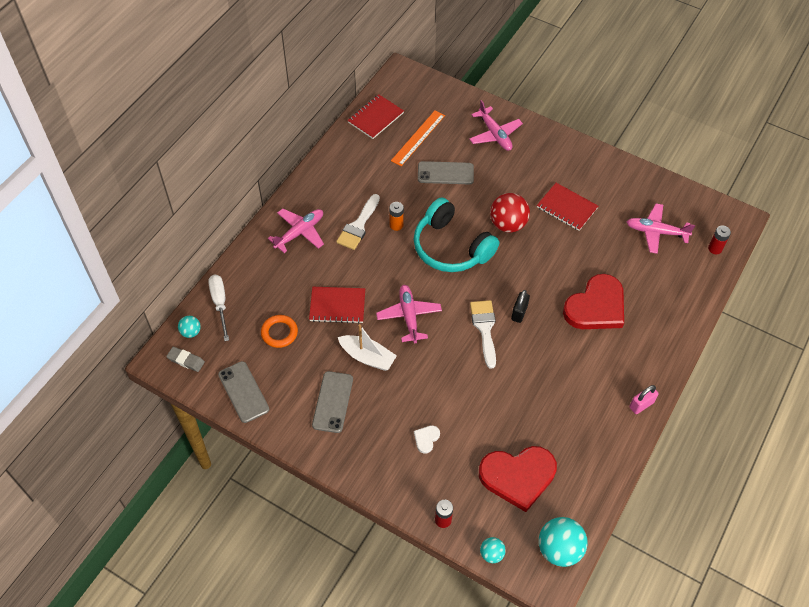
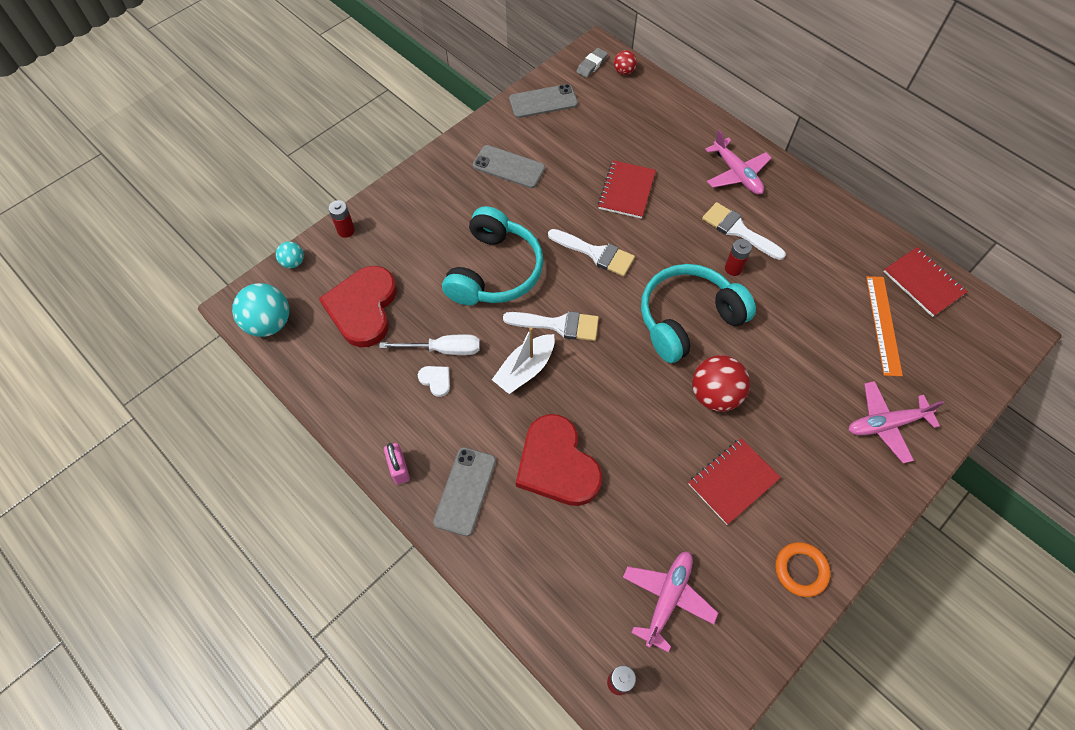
camera: 105 degrees right, 5 degrees up
(191, 332) = (624, 71): turquoise ball -> red ball
(220, 304) = (653, 96): white screwdriver -> white screwdriver (444, 349)
(279, 333) = (604, 137): orange ring -> orange ring (801, 570)
(367, 357) = (553, 205): white boat -> white boat (525, 369)
(396, 225) = (733, 268): orange battery -> red battery
(409, 316) = (596, 253): pink plane -> white brush
(418, 138) = (883, 325): orange ruler -> orange ruler turned 45 degrees clockwise
(426, 439) = (438, 236): white heart -> white heart (436, 380)
(445, 173) = (815, 342): grey phone -> grey phone (465, 491)
(449, 385) = (494, 271): none -> turquoise headphones
(519, 313) = (571, 369): black padlock -> none

